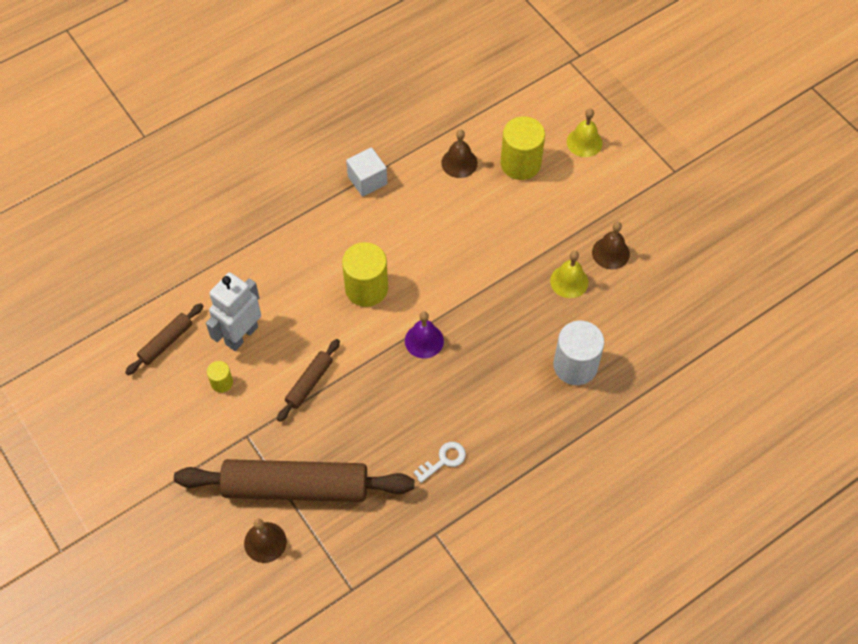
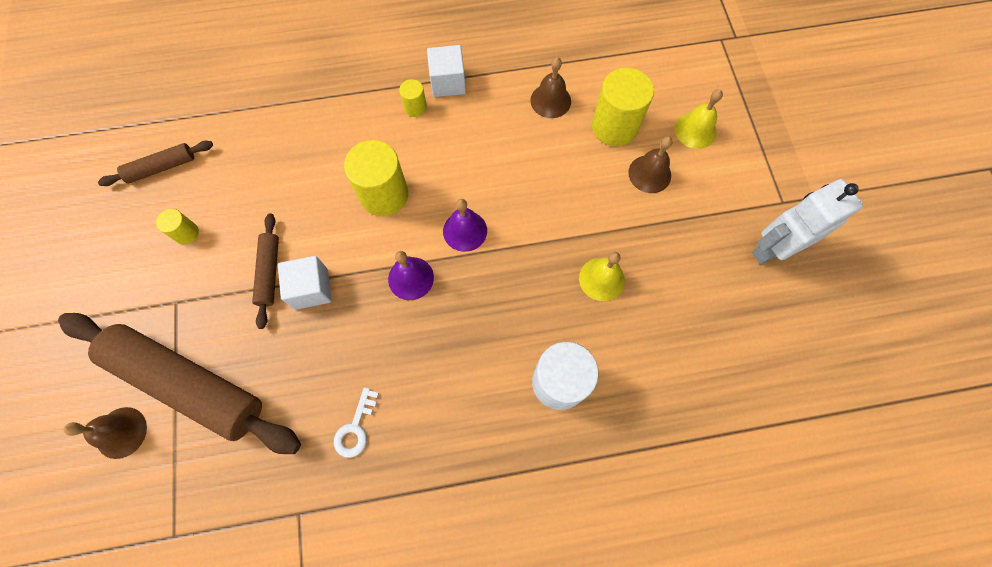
camera: 25 degrees right, 10 degrees up
(241, 335) = (235, 191): white robot -> white robot (771, 249)
(309, 383) = (269, 272): brown rolling pin -> brown rolling pin turned 60 degrees counterclockwise
(350, 380) = (311, 289): none -> white cube
(352, 211) = (415, 107): none -> yellow cylinder
(443, 460) = (356, 428): white key -> white key turned 120 degrees clockwise
(446, 289) = (465, 231): none -> purple bell
(610, 253) = (664, 266): brown bell -> brown bell (649, 174)

